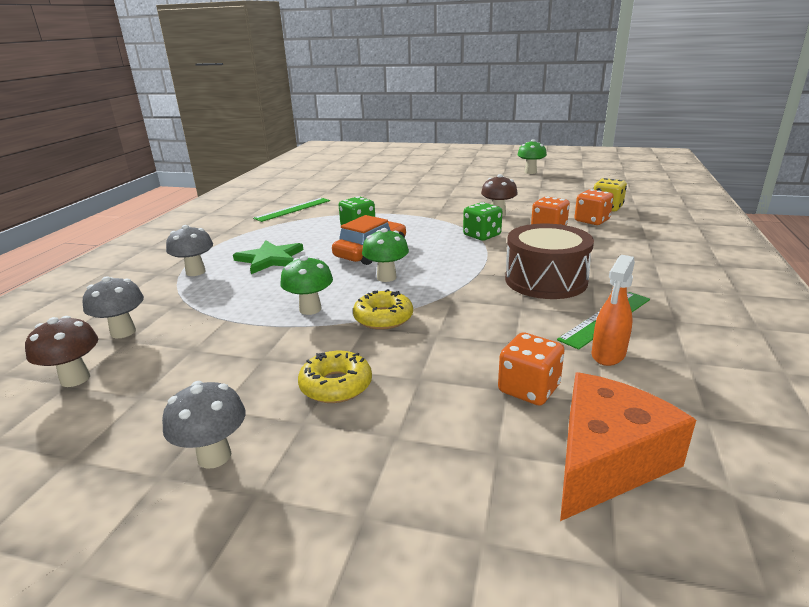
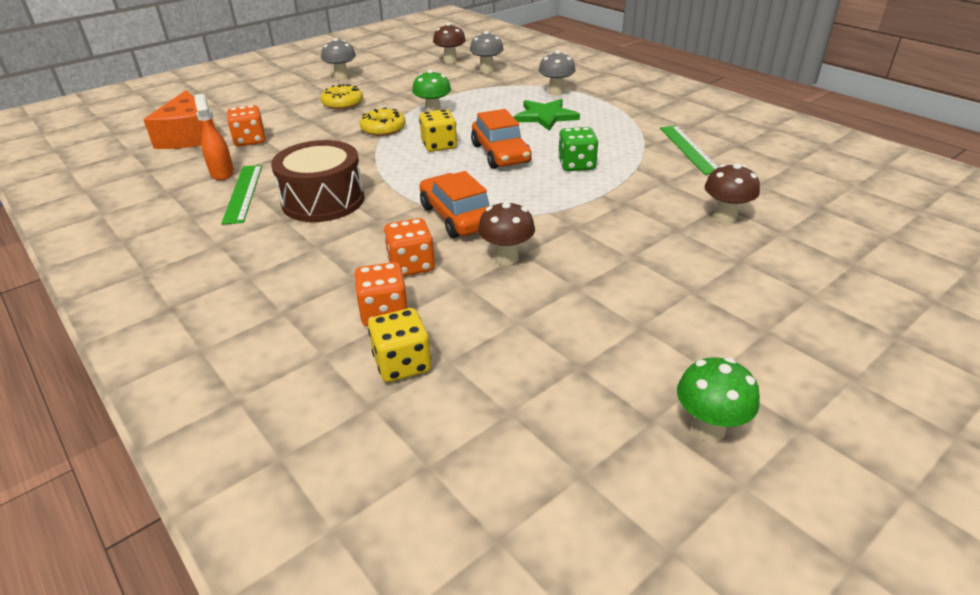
camera: 125 degrees right, 10 degrees up
(378, 190) = (725, 217): none -> brown mushroom
(386, 277) = (439, 145): green mushroom -> yellow dice
(482, 235) = (457, 217): green dice -> orange car

